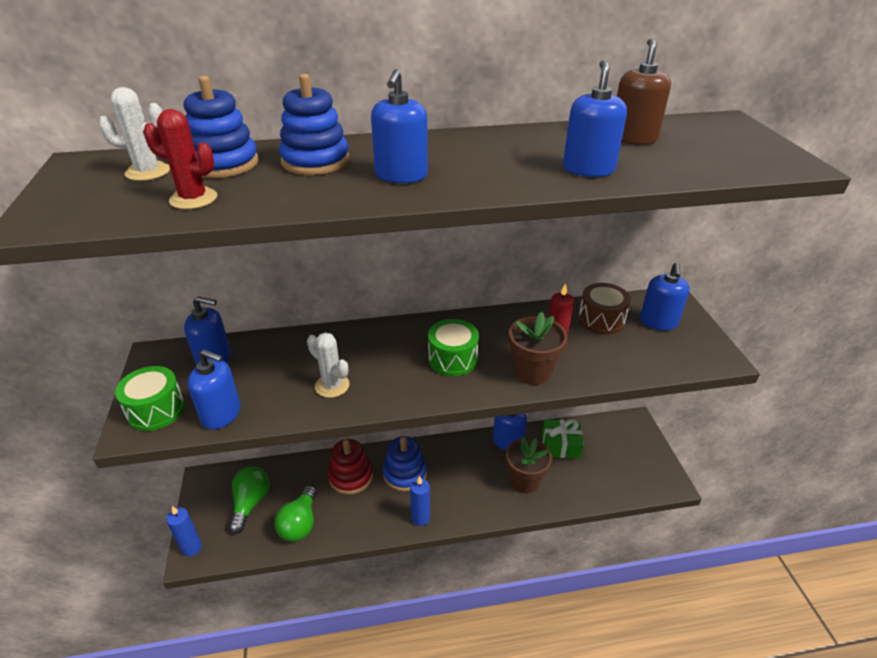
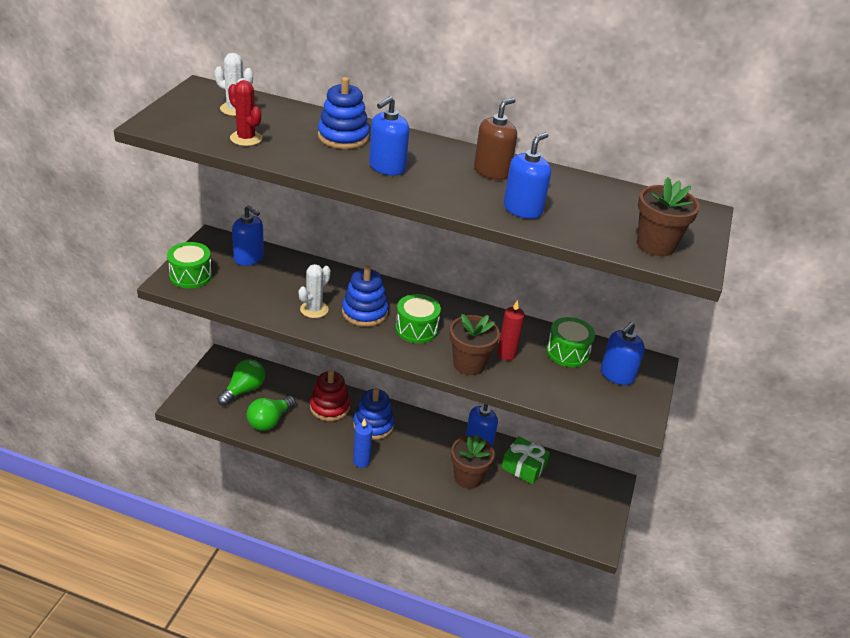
camera: 25 degrees right, 0 degrees up
(191, 547) = (186, 400): blue candle -> none
(221, 414) = (228, 296): blue soap dispenser -> none
(224, 164) = (284, 119): blue stacking toy -> blue stacking toy (364, 312)
(332, 386) = (314, 309): white cactus -> white cactus turned 60 degrees clockwise
(601, 320) = (567, 352): brown drum -> green drum
(633, 138) = (594, 199): brown soap dispenser -> brown soap dispenser (492, 171)
(742, 159) = (656, 245): none -> brown flower pot

